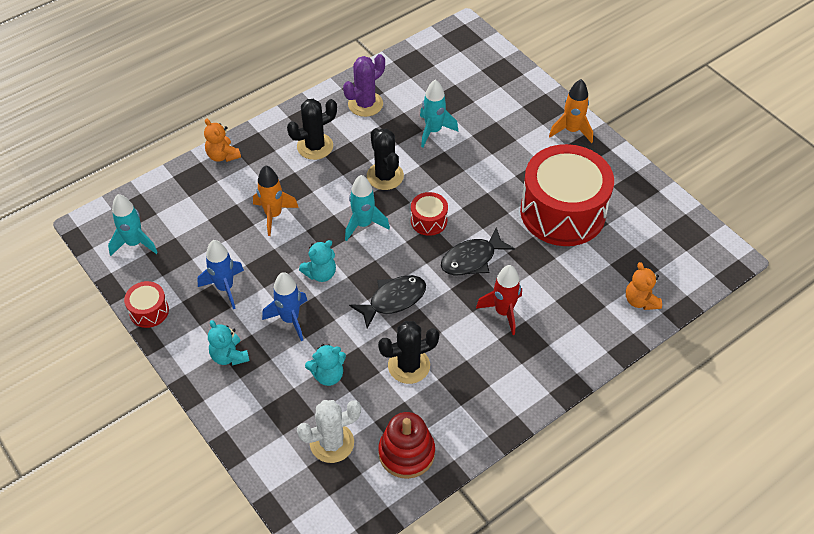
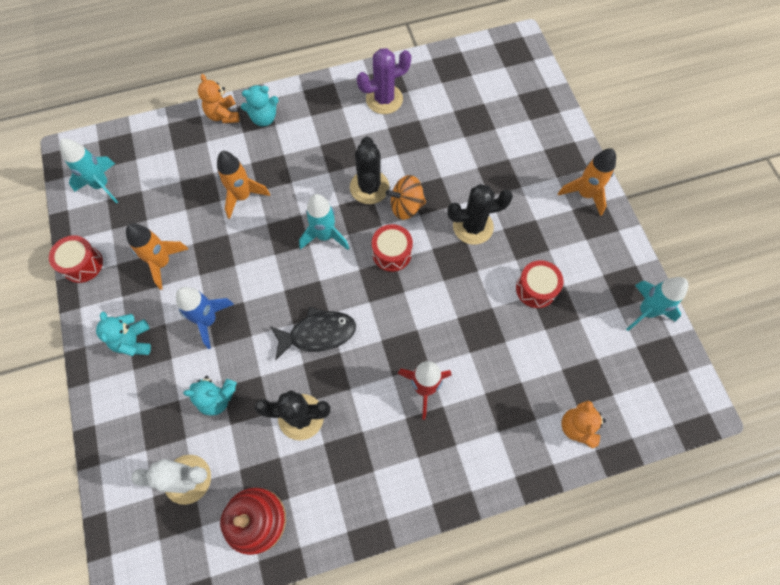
camera: 20 degrees right, 15 degrees up
(225, 288) = (162, 263): blue rocket -> orange rocket
(315, 146) = (315, 132): black cactus -> black cactus (473, 226)
(320, 273) = (259, 278): turquoise teddy bear -> turquoise teddy bear (264, 118)
(424, 181) = (406, 206): none -> orange spinning top
(433, 131) = (439, 150): turquoise rocket -> turquoise rocket (646, 311)
(472, 259) = (417, 313): black fish -> none
(563, 212) = (536, 289): red drum -> red drum, size x0.43

